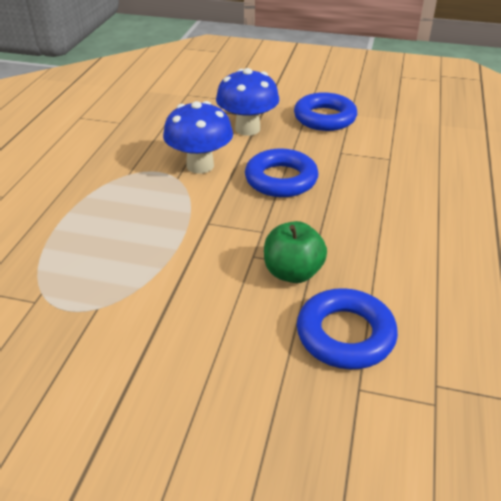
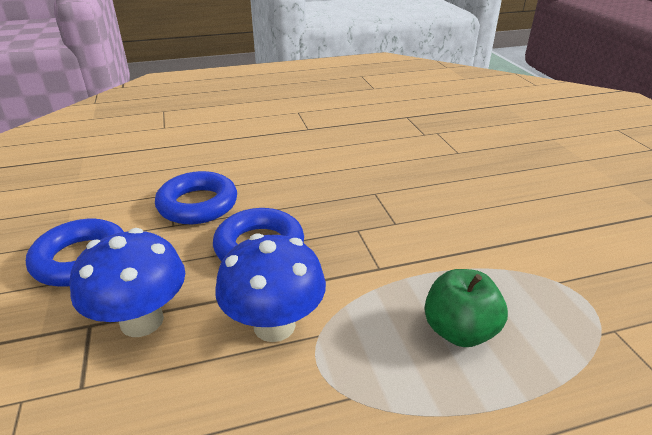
camera: 120 degrees left, 5 degrees down
(293, 272) = (393, 198): green apple -> green apple (459, 331)
(345, 335) = (425, 164): blue ring -> blue ring (198, 204)

